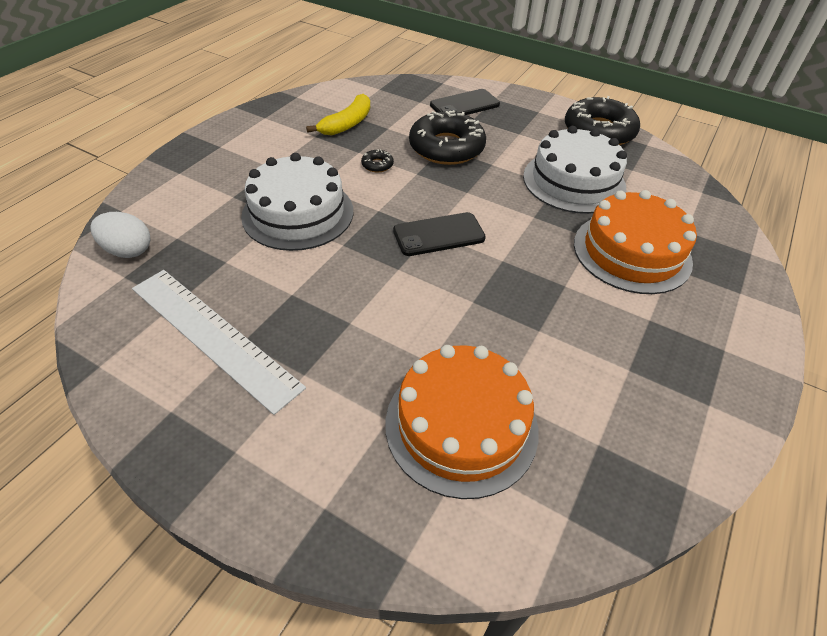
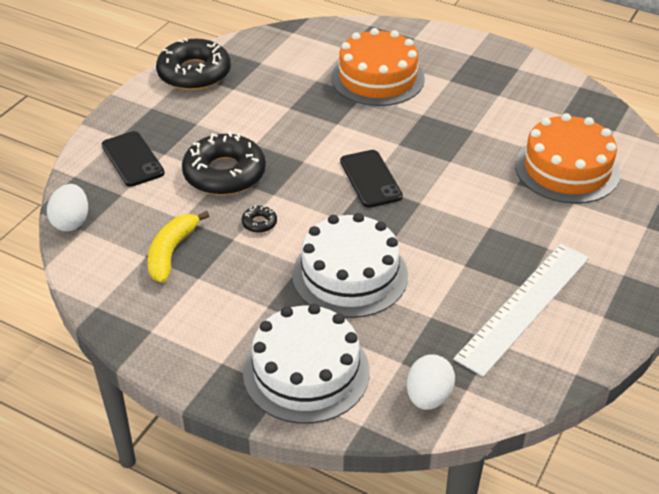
camera: 90 degrees left, 5 degrees down
(347, 124) = (171, 252): yellow banana -> yellow banana turned 105 degrees counterclockwise
(389, 84) = (71, 222): none -> white egg
(574, 181) = (282, 97): white cake -> white cake (306, 371)

